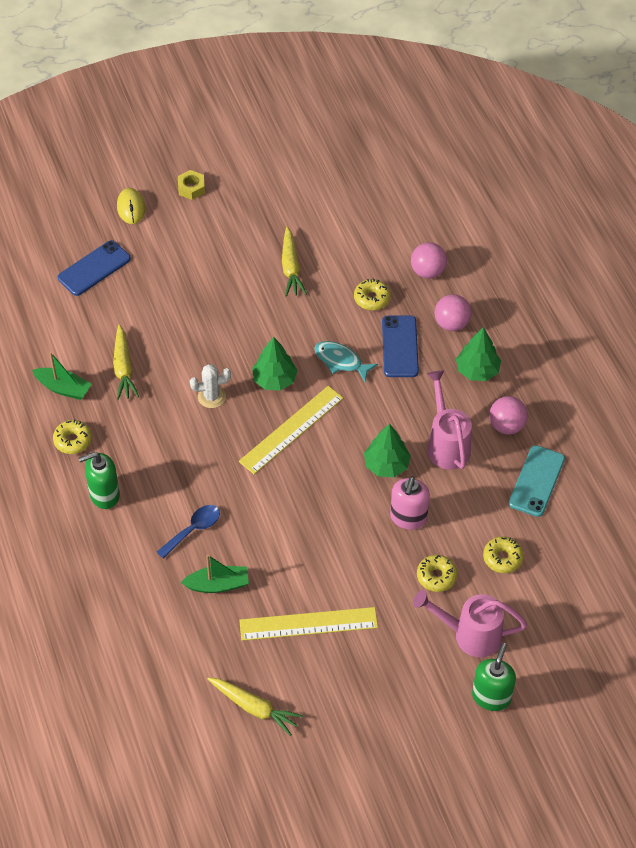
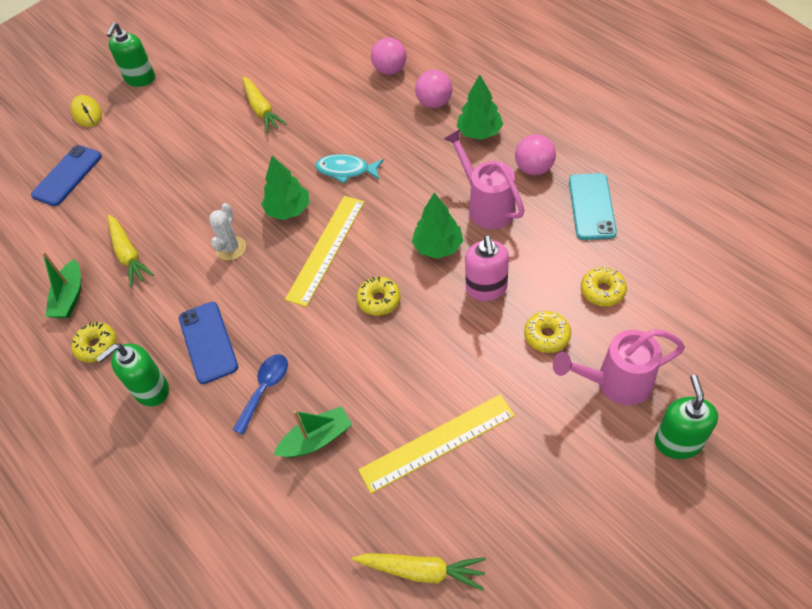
camera: 15 degrees left, 0 degrees up
(63, 388) = (70, 297): green boat -> green boat turned 90 degrees clockwise
(191, 188) = (140, 79): yellow nut -> green soap dispenser
(211, 397) = (231, 248): white cactus -> white cactus turned 45 degrees counterclockwise
(371, 298) = (350, 108): yellow donut -> yellow donut (379, 300)
(400, 346) = (396, 138): blue phone -> blue phone (208, 342)

